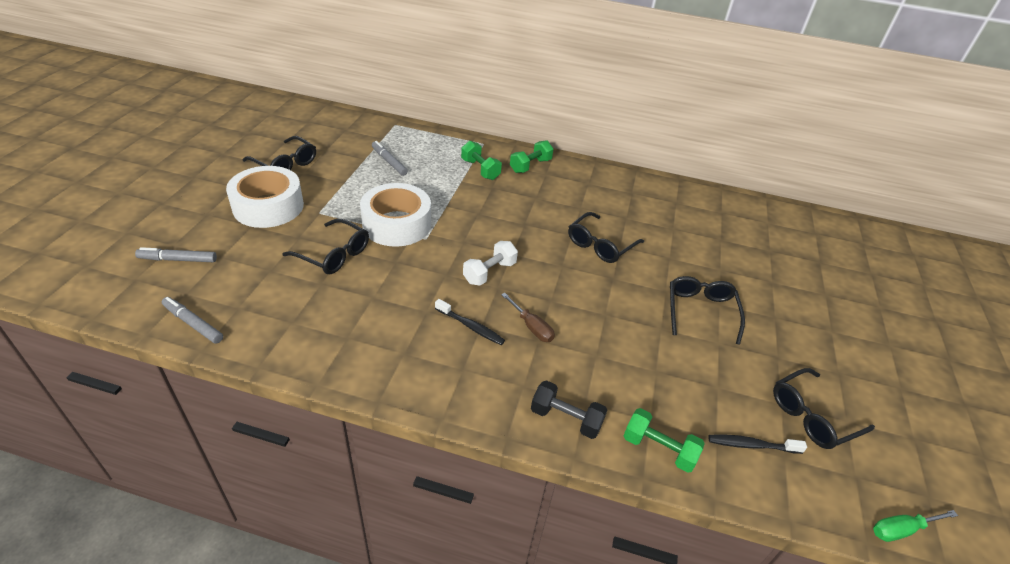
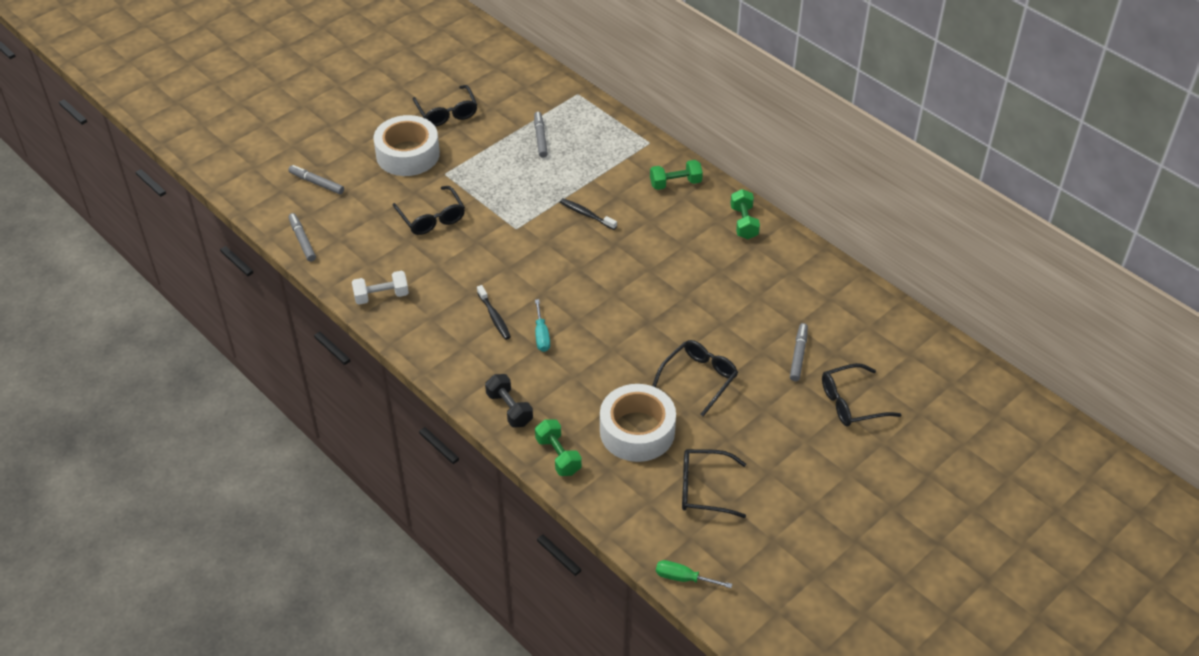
camera: 35 degrees right, 5 degrees up
(397, 224) = (501, 206): white tape -> white tape (637, 431)
(480, 169) = (621, 172): green dumbbell -> green dumbbell (744, 223)
(489, 272) = (545, 278): white dumbbell -> white dumbbell (381, 296)
(531, 327) = (541, 335): brown screwdriver -> turquoise screwdriver
(600, 245) = (667, 288): black glasses -> black glasses (851, 403)
(749, 262) = (798, 355): none -> grey marker
(751, 445) = (631, 484): black toothbrush -> black toothbrush (586, 214)

